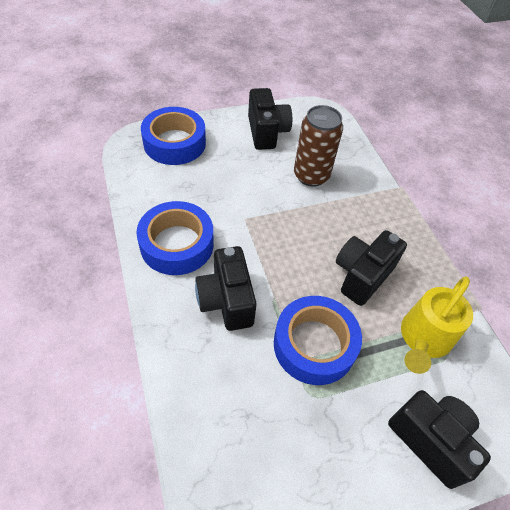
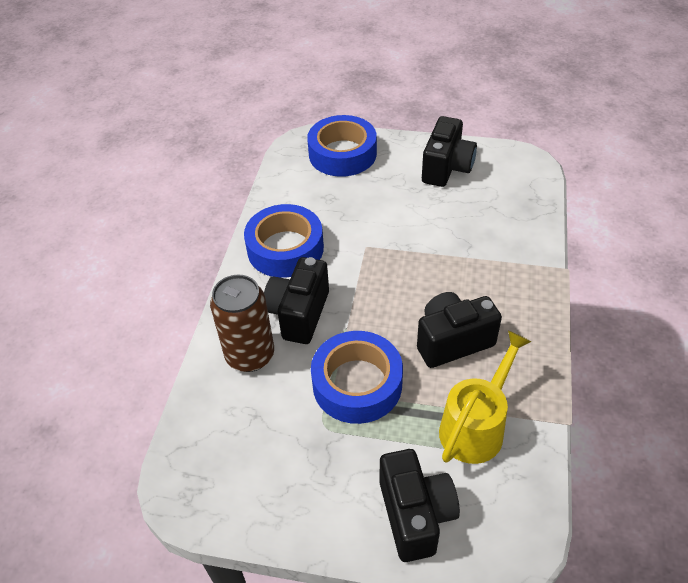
camera: 35 degrees right, 5 degrees down
(311, 175) = (466, 226): brown can -> brown can (250, 355)
(423, 339) = (476, 425): yellow watering can -> yellow watering can turned 150 degrees clockwise

